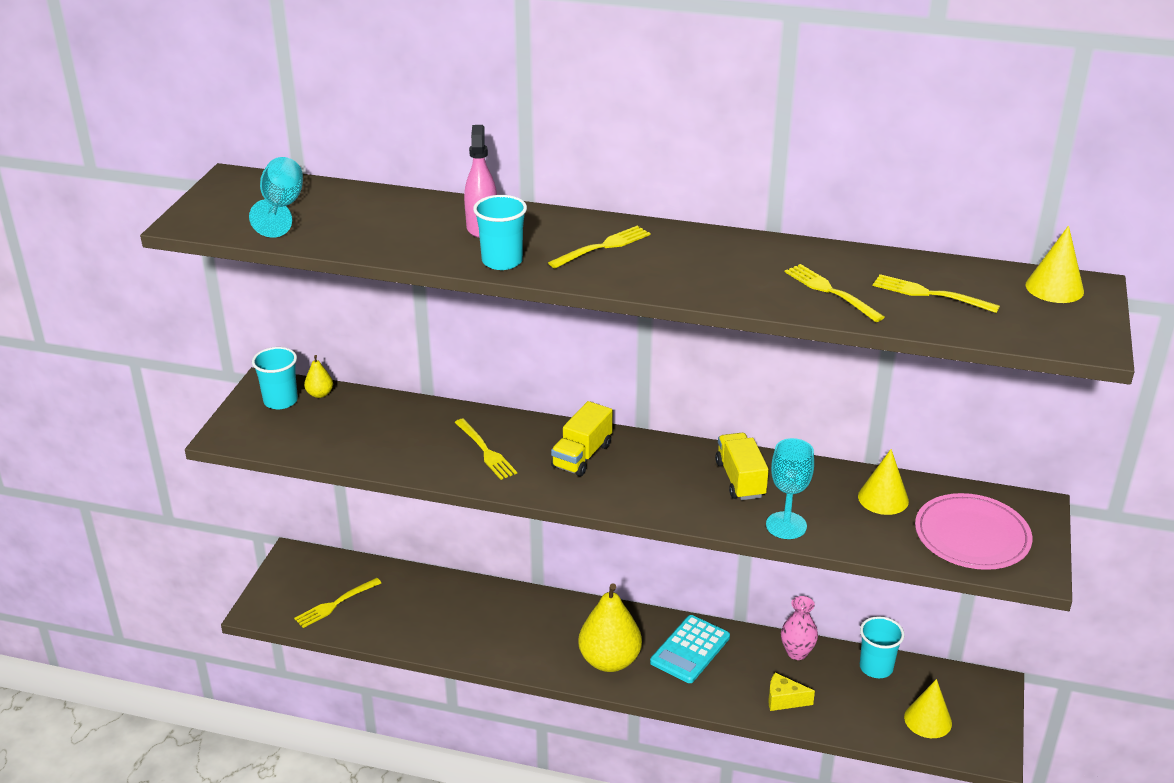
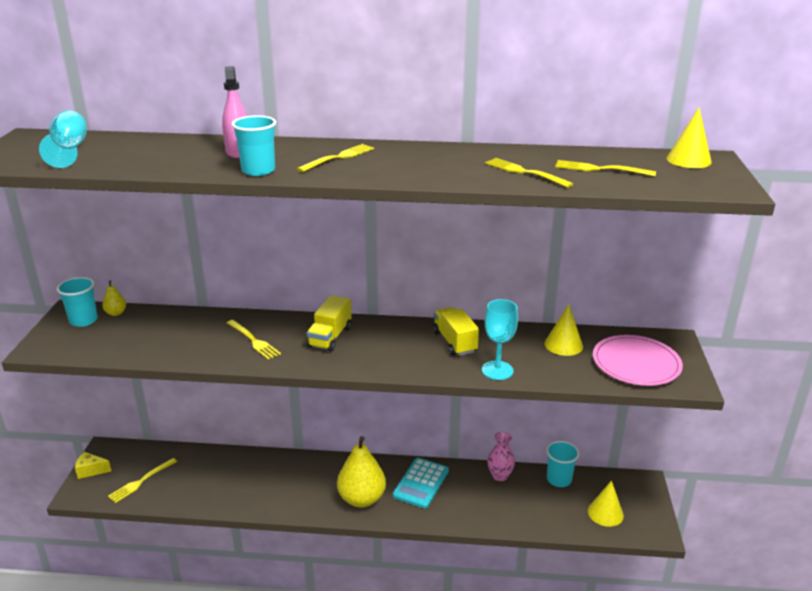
camera: 10 degrees left, 5 degrees down
(784, 700) = (498, 512): yellow cheese -> yellow cheese (91, 470)

